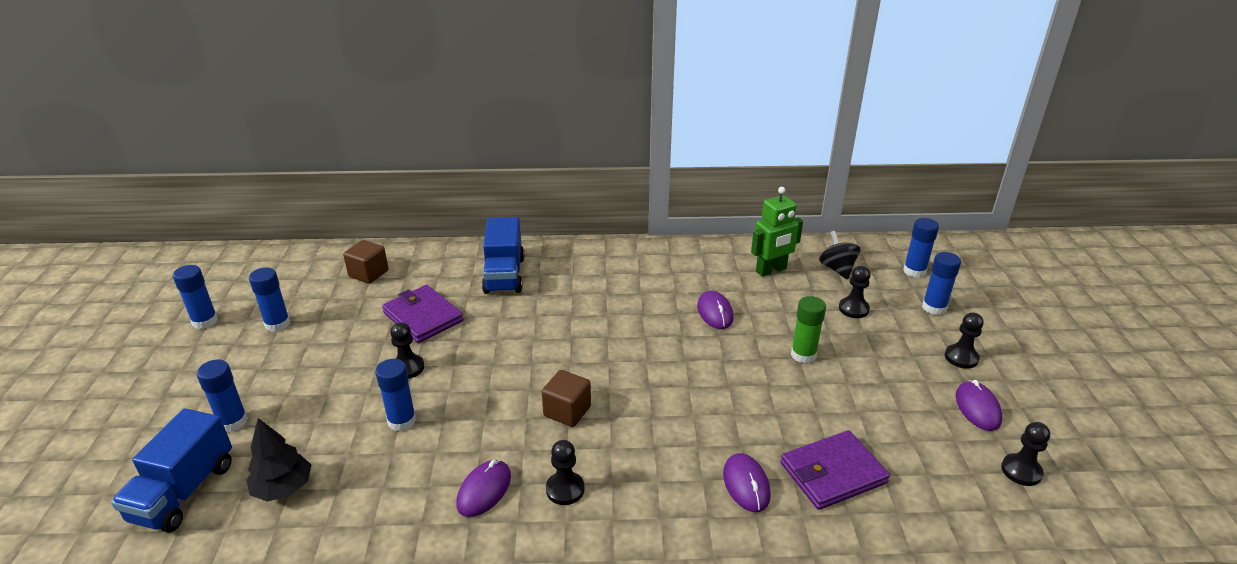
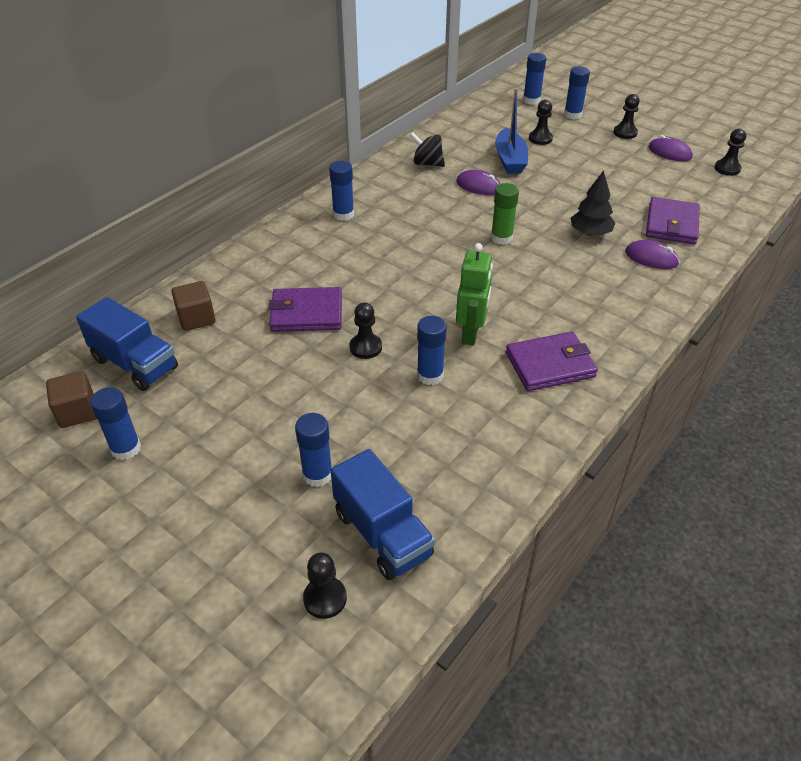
camera: 50 degrees left, 10 degrees up
(277, 324) = (200, 401): blue glue stick -> blue glue stick (343, 214)
(283, 488) = (441, 469): black tree -> black tree (590, 233)
(484, 490) = (550, 365): purple mouse -> purple wallet
(504, 275) = (306, 250): blue truck -> blue truck (135, 364)
(565, 489) = (585, 329): black pawn -> black pawn (325, 598)
(567, 411) = (509, 293): brown cube -> brown cube (77, 412)
(771, 270) = (463, 143): green robot -> green robot (471, 333)
(786, 309) = (510, 160): none -> blue boat
(803, 355) = (561, 178): green glue stick -> green glue stick (501, 238)
(837, 269) = (494, 122): black spinning top -> black spinning top (427, 163)

